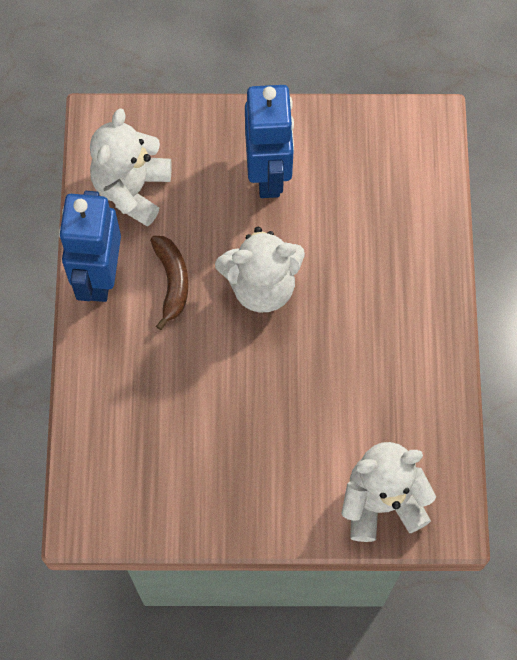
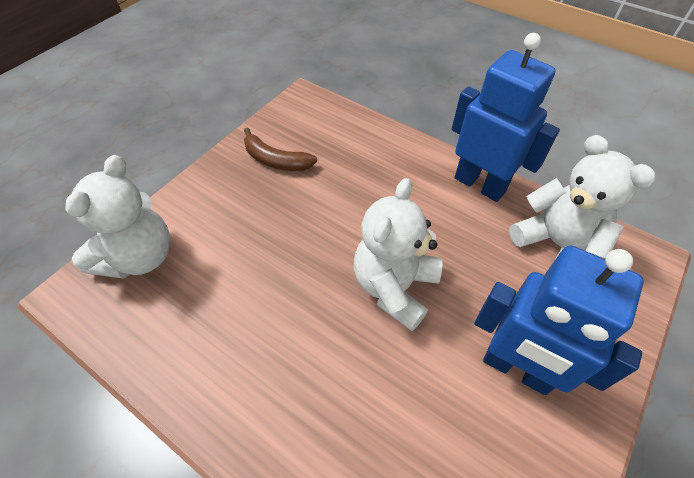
camera: 125 degrees right, 15 degrees down
(172, 282) = (443, 226): brown banana -> brown banana (276, 160)

